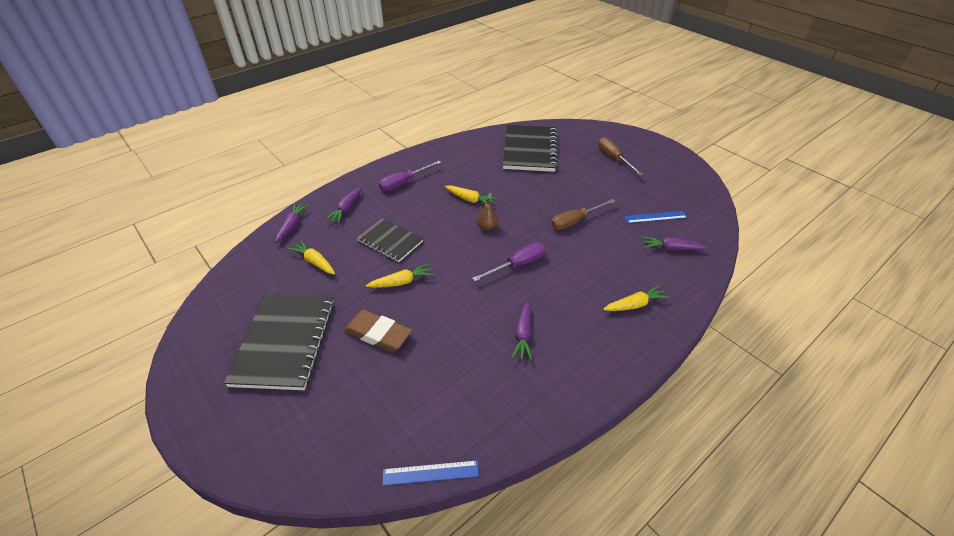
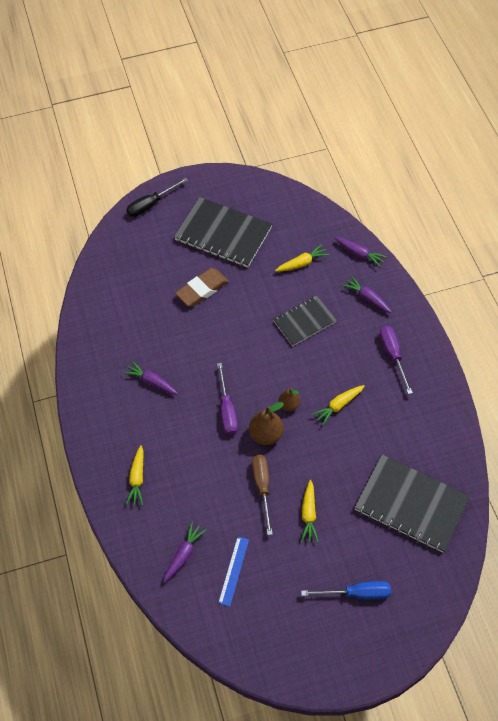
camera: 115 degrees right, 15 degrees up
(239, 449) = (151, 204): none -> black screwdriver
(402, 282) = (248, 317): yellow carrot -> yellow carrot (309, 514)
(430, 473) = (81, 292): blue ruler -> none
(525, 233) = (266, 434): none -> brown pear
(614, 158) = (356, 593): brown screwdriver -> blue screwdriver

